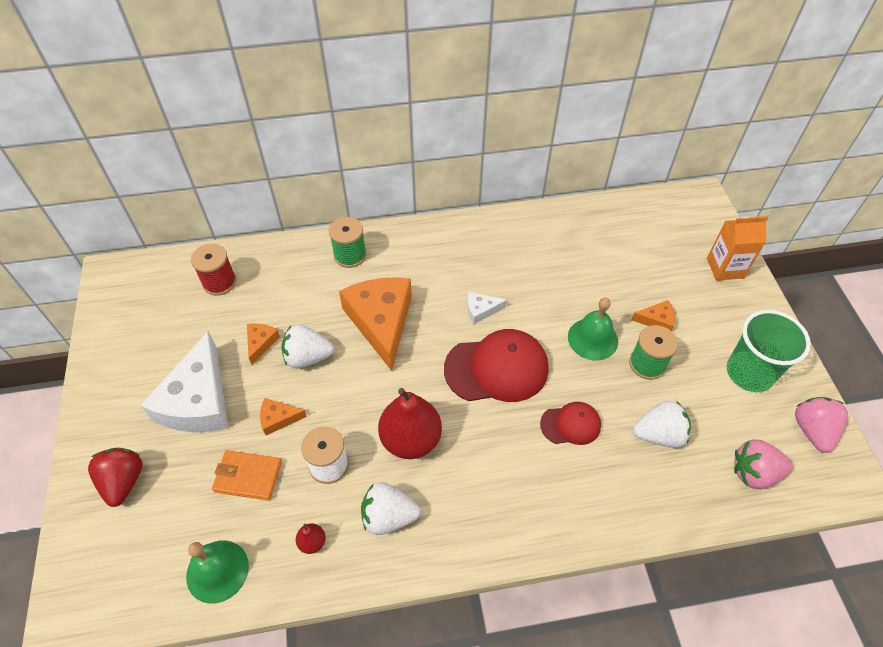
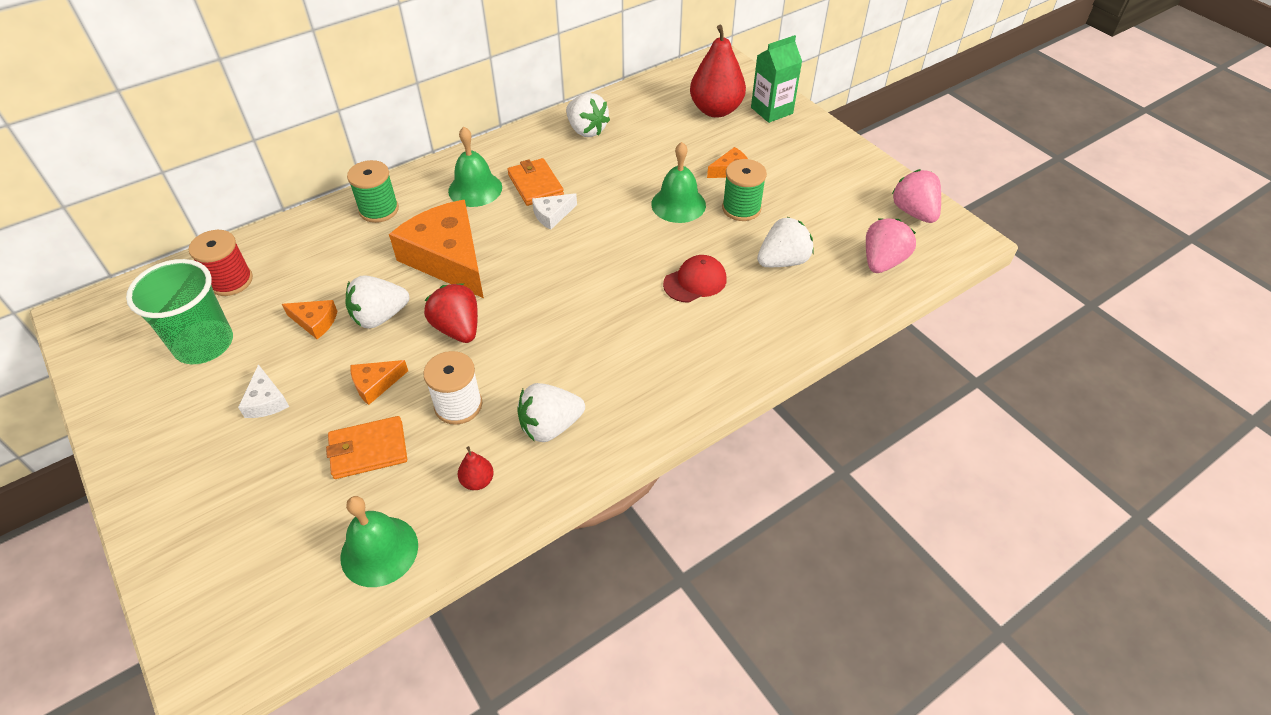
camera: 25 degrees left, 5 degrees down
(124, 481) = (211, 512): red strawberry -> red strawberry (458, 329)
(198, 400) = (266, 401): white cheese -> white cheese, size x0.44
(261, 343) = (315, 322): orange cheese -> orange cheese turned 120 degrees clockwise
(411, 439) = (537, 350): red pear -> red pear (715, 110)
(431, 261) = (475, 189): none -> green bell
(481, 274) = (535, 184): none -> orange wallet
(496, 368) = (595, 259): red cap -> none
(548, 233) = (586, 130): none -> white strawberry
(725, 268) = (771, 110): orange carton -> green carton
(749, 373) = (837, 186): green cup -> green cup (204, 344)
(754, 473) = (882, 262): pink strawberry -> pink strawberry turned 150 degrees clockwise

